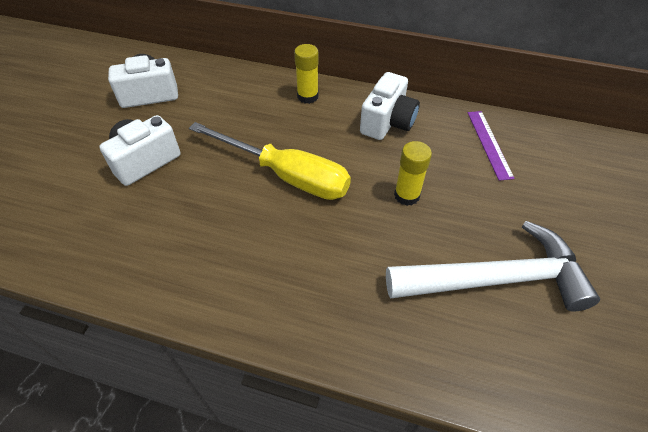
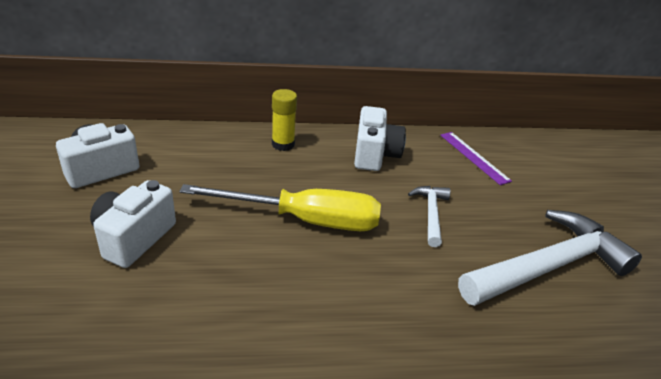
camera: 25 degrees left, 15 degrees down
(407, 195) = (431, 214): yellow glue stick -> white hammer

